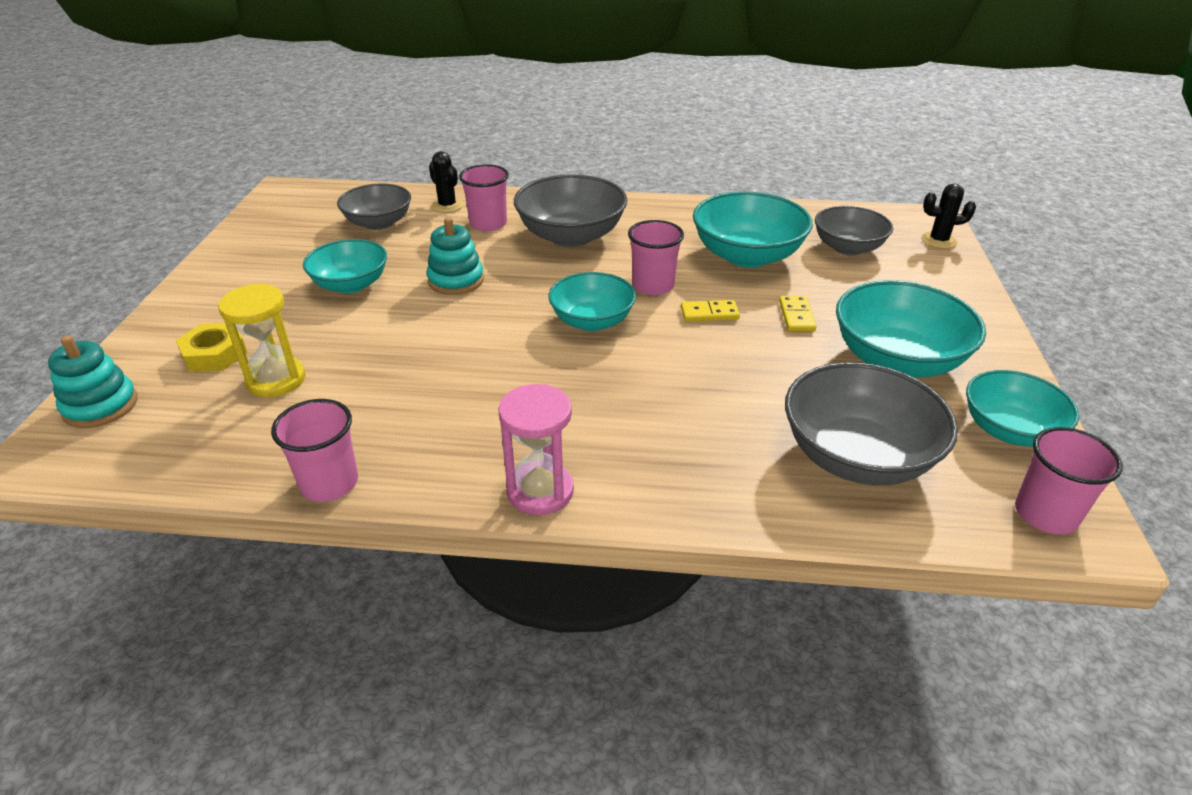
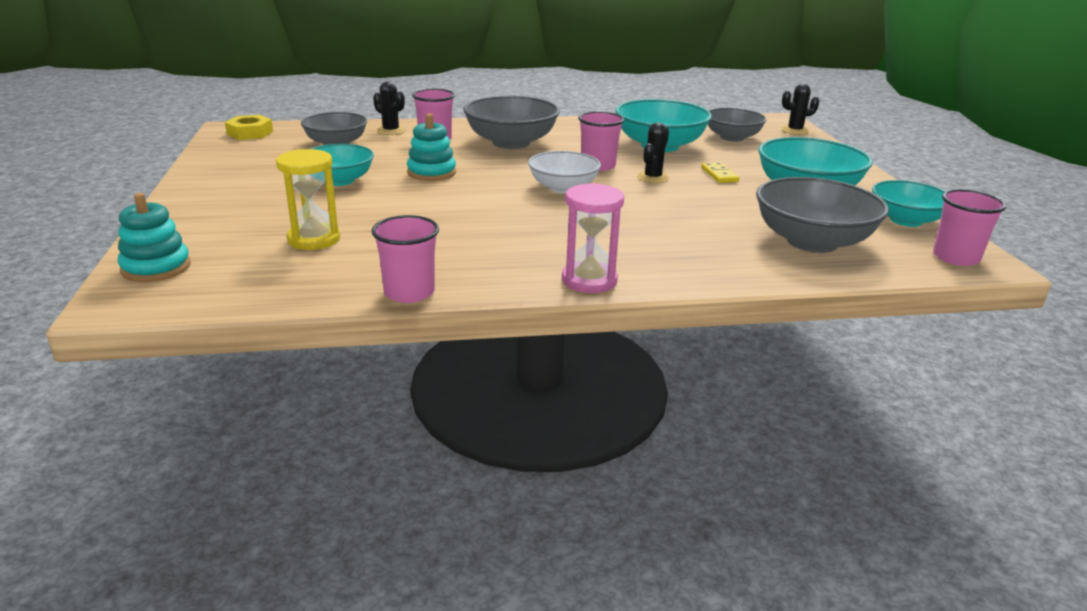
camera: 15 degrees left, 10 degrees down
(214, 354) = (243, 229): yellow nut -> yellow nut (250, 133)
(592, 321) = (563, 188): turquoise bowl -> white bowl
(709, 313) = (652, 178): yellow domino -> black cactus

